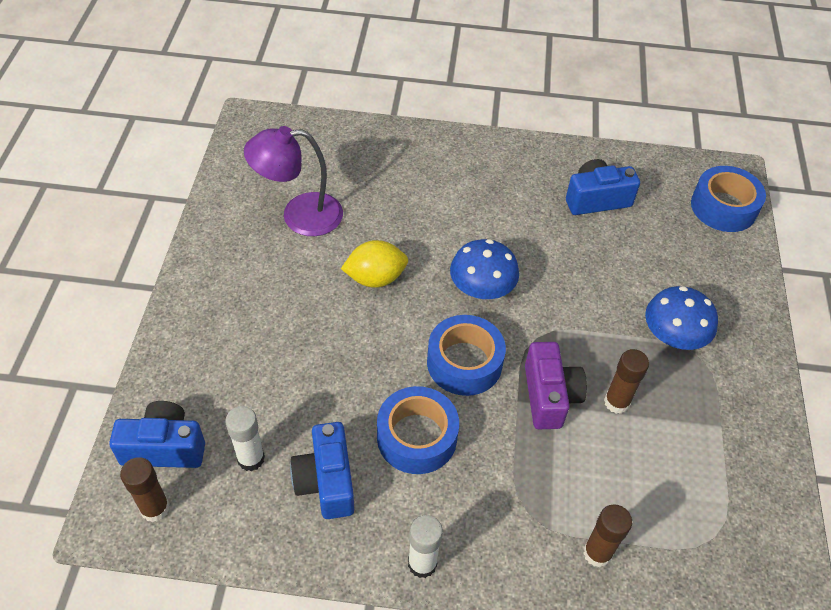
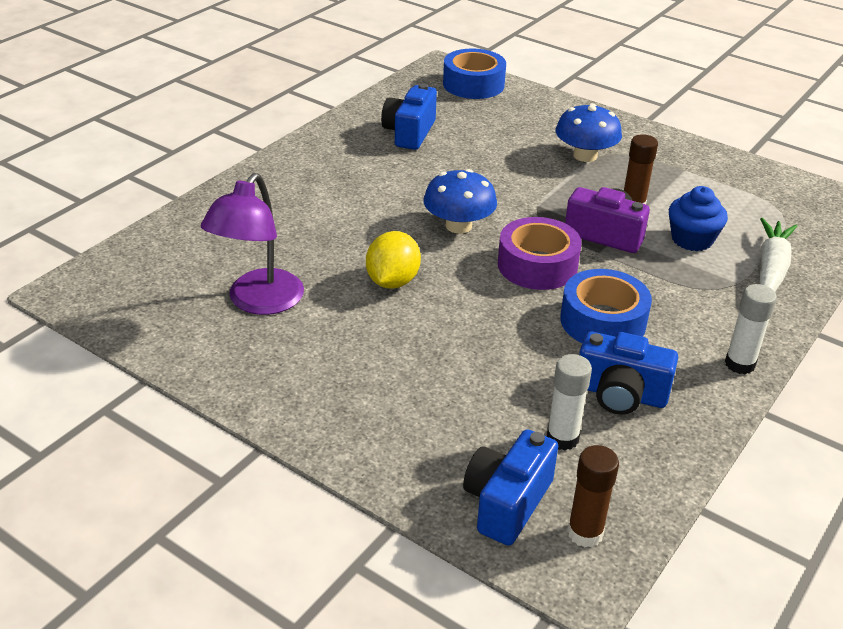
camera: 60 degrees left, 15 degrees down
(464, 363) = (537, 265): blue tape -> purple tape
(596, 469) = (692, 239): none -> blue cupcake
(597, 553) = (771, 268): brown glue stick -> white carrot

